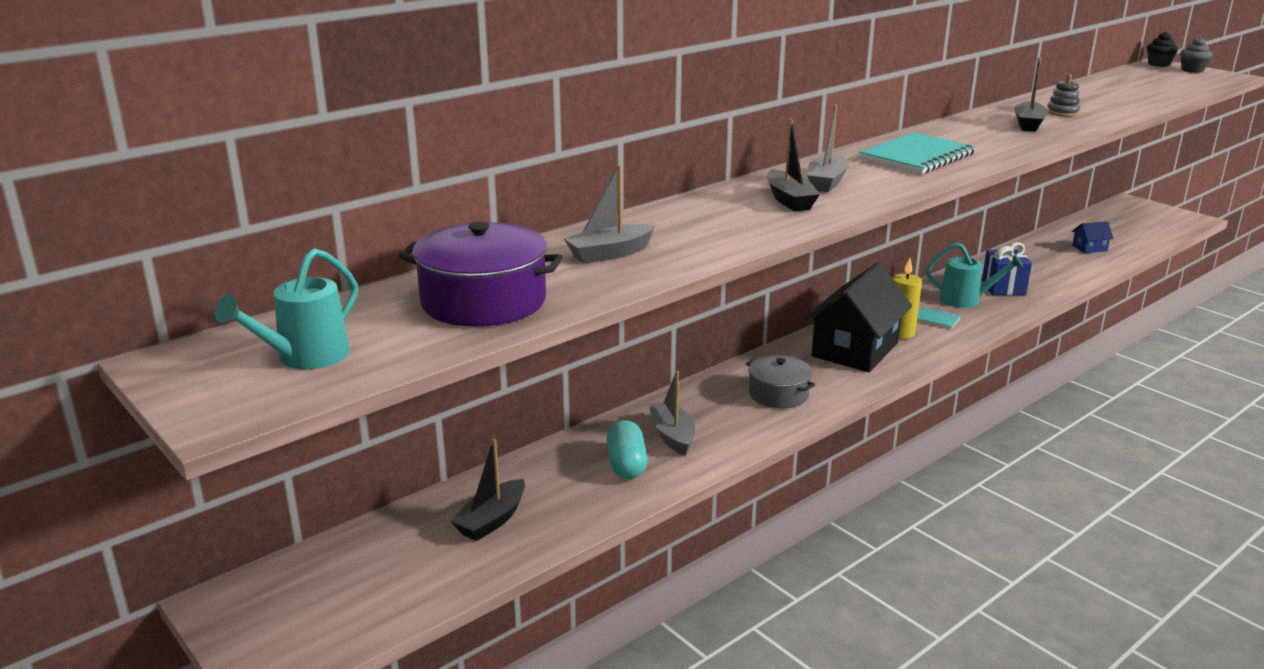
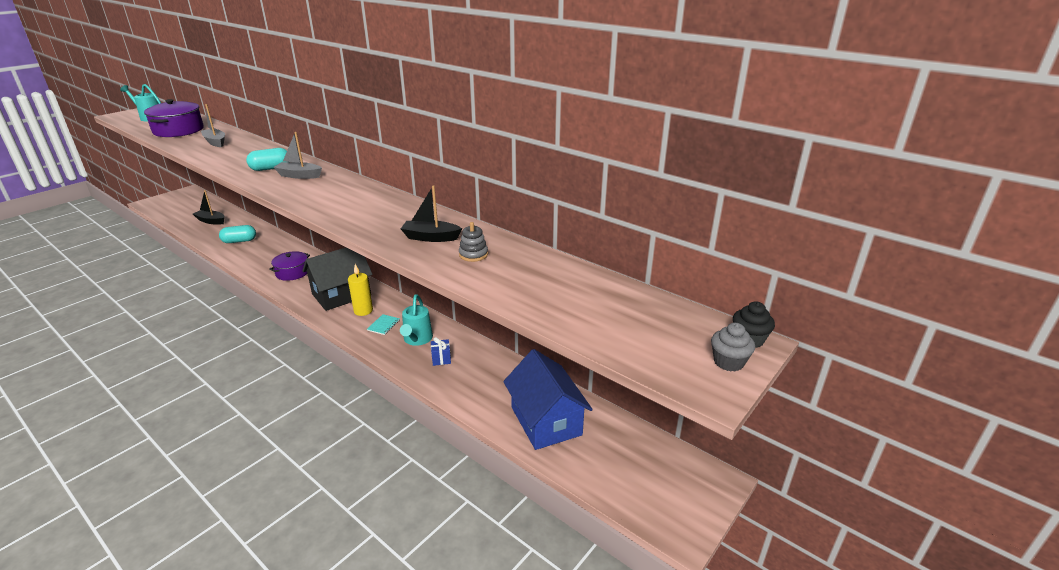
camera: 80 degrees right, 5 degrees up
(672, 436) = (260, 249): grey boat -> none
(778, 394) = (292, 272): grey pot -> purple pot
(789, 200) = (271, 168): black boat -> turquoise capsule
(855, 349) = (341, 295): black house -> black house turned 60 degrees counterclockwise
(917, 156) = (346, 198): turquoise notebook -> none
(1003, 288) = (441, 359): blue gift -> blue gift, size x0.63
(1089, 248) = (546, 421): blue house -> blue house, size x2.36

